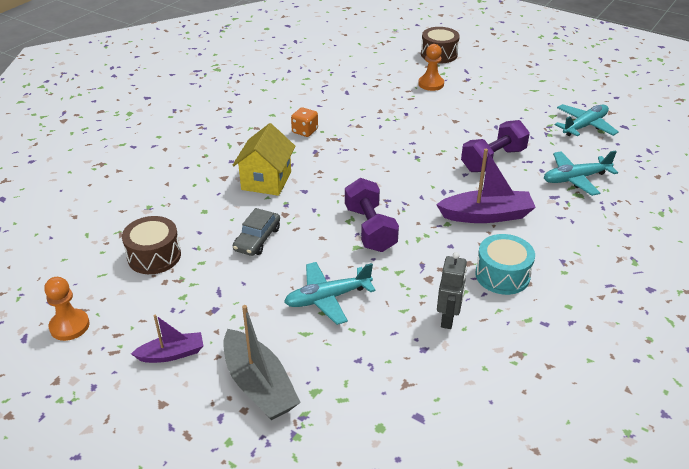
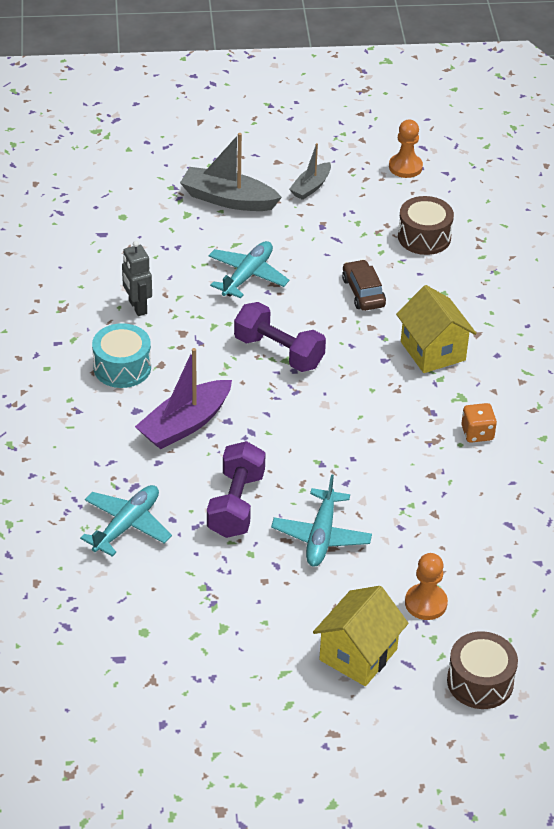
camera: 140 degrees right, 5 degrees up
(172, 354) = (311, 187): purple boat -> grey boat
(257, 239) = (363, 292): grey car -> brown car
(488, 81) = (358, 654): none -> yellow house
(584, 126) = (169, 629): turquoise plane -> turquoise plane (321, 536)

